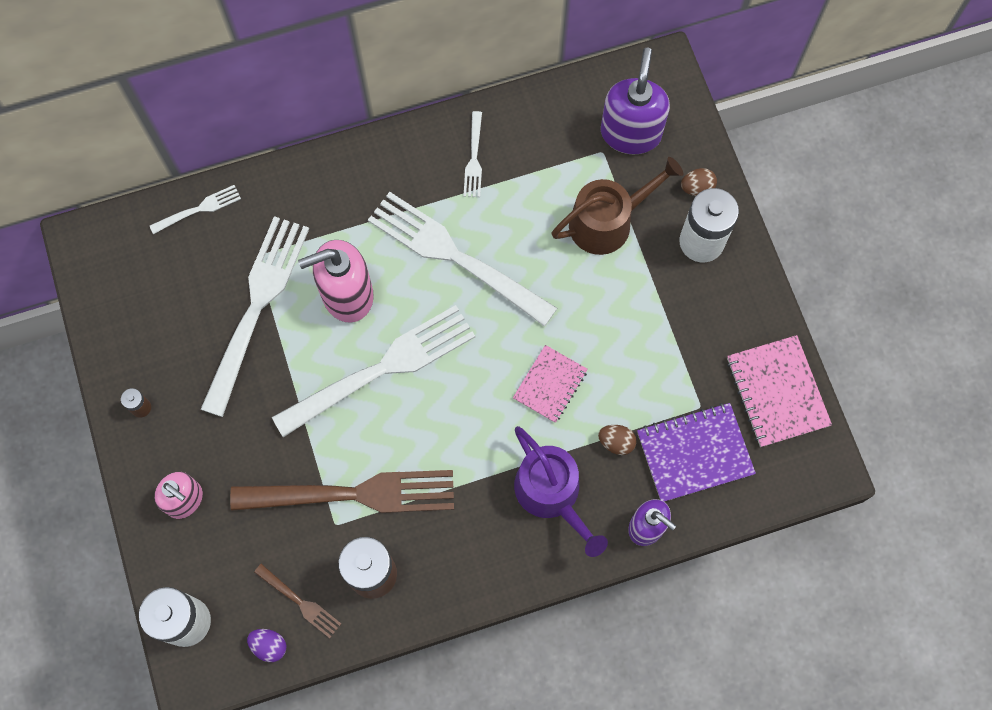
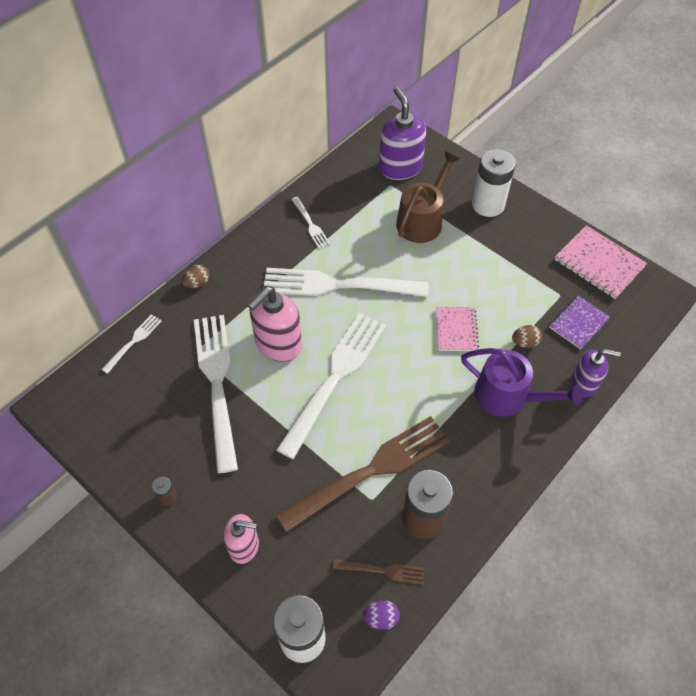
camera: 30 degrees left, 15 degrees down
(694, 453) = (578, 323): purple notebook -> purple notebook, size x0.66
(697, 188) = (462, 178): brown egg -> brown egg (197, 283)

